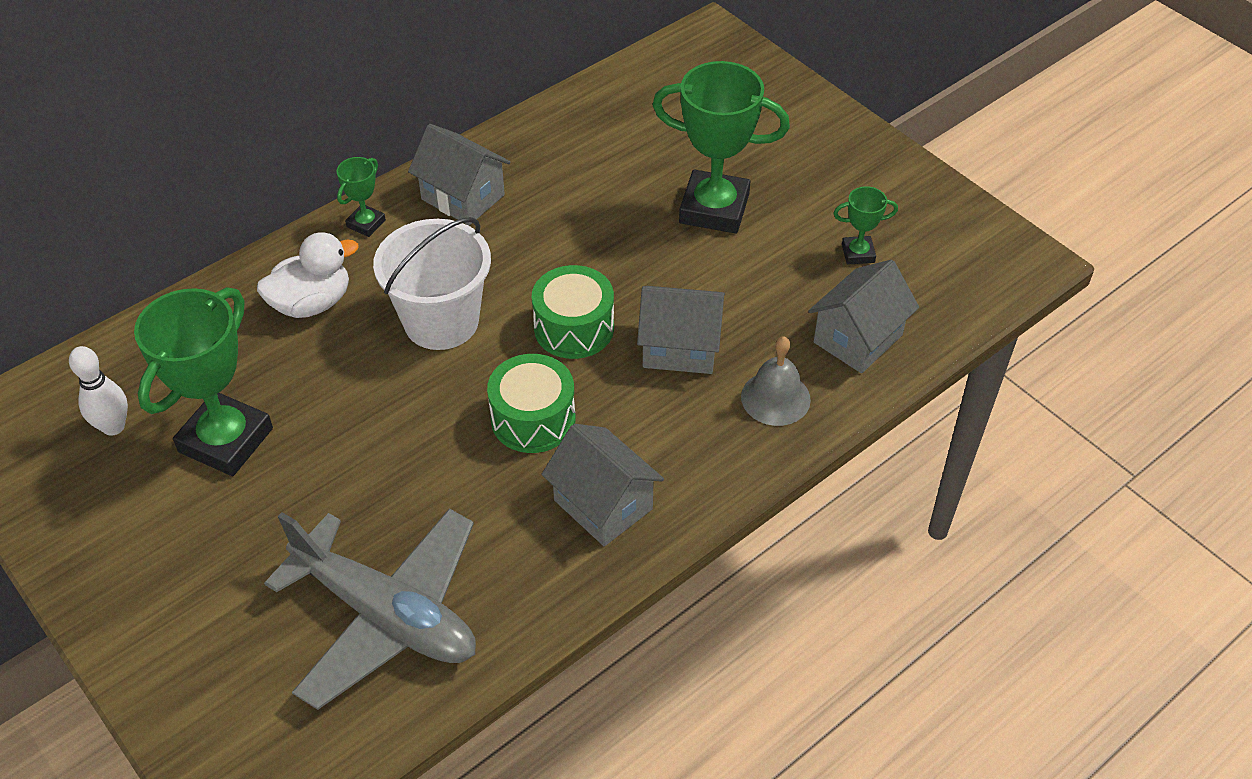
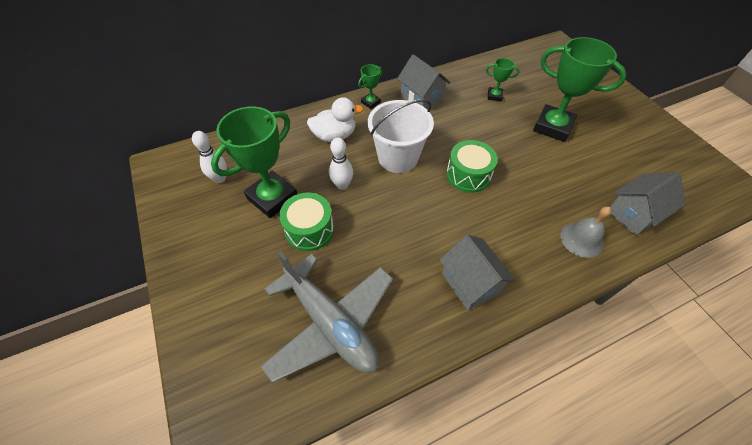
camera: 15 degrees right, 5 degrees up
(349, 391) = (342, 185): none -> white bowling pin
(533, 419) = (437, 221): green drum -> green drum (309, 230)
(680, 348) = (526, 198): grey house -> none
(858, 253) = (634, 165): green trophy -> green trophy (494, 96)

